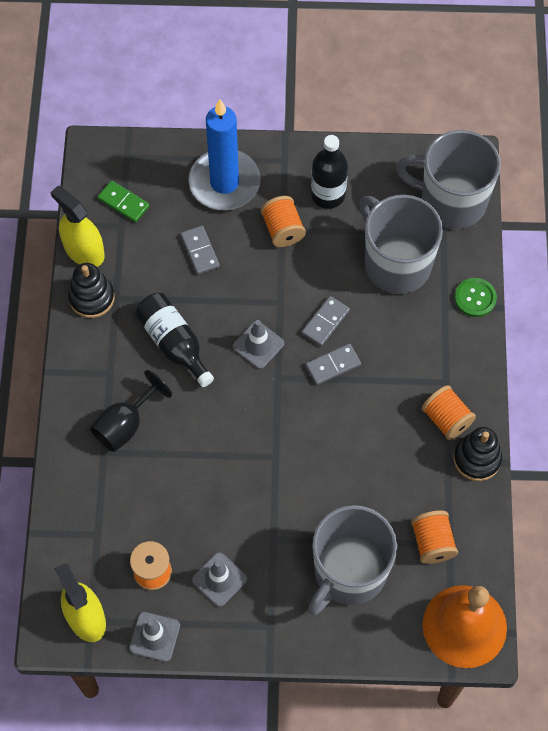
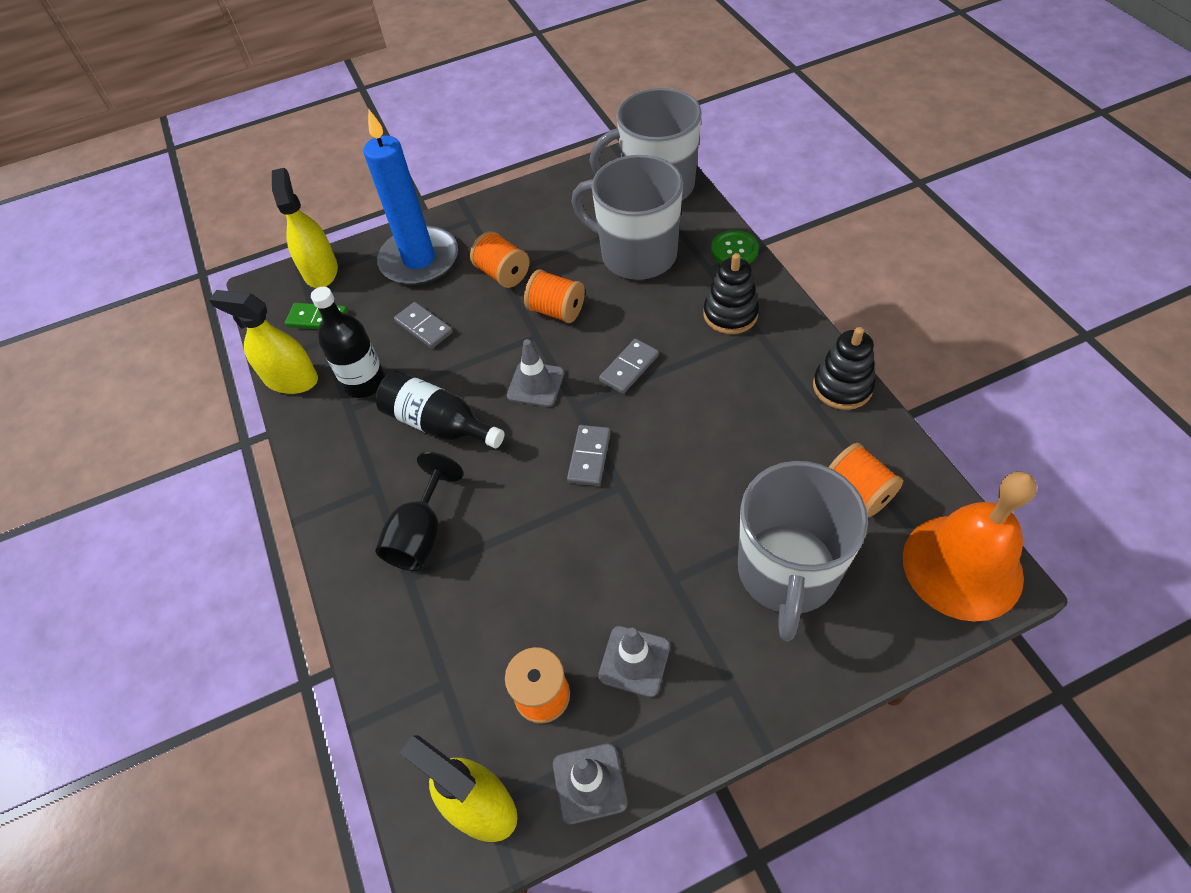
camera: 20 degrees left, 10 degrees down
(92, 298) = (320, 420): black stacking toy -> black stacking toy (730, 314)
(143, 155) = (320, 271): none -> yellow spray bottle
(325, 322) = (596, 333): grey domino -> grey domino (589, 457)
(328, 195) = (532, 228): black bottle -> black bottle (364, 382)
(446, 419) = (783, 364): orange spool -> orange spool (556, 310)

